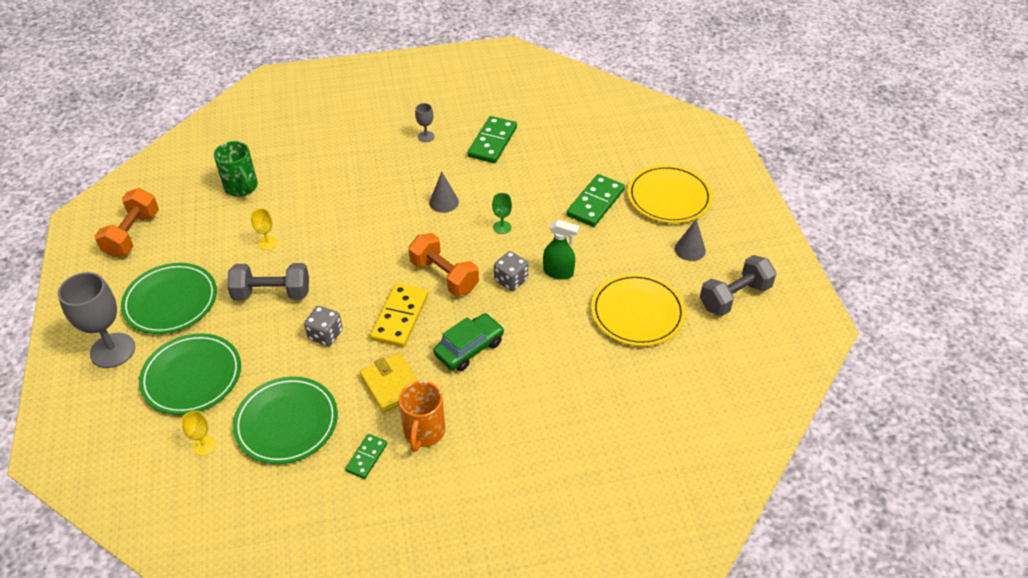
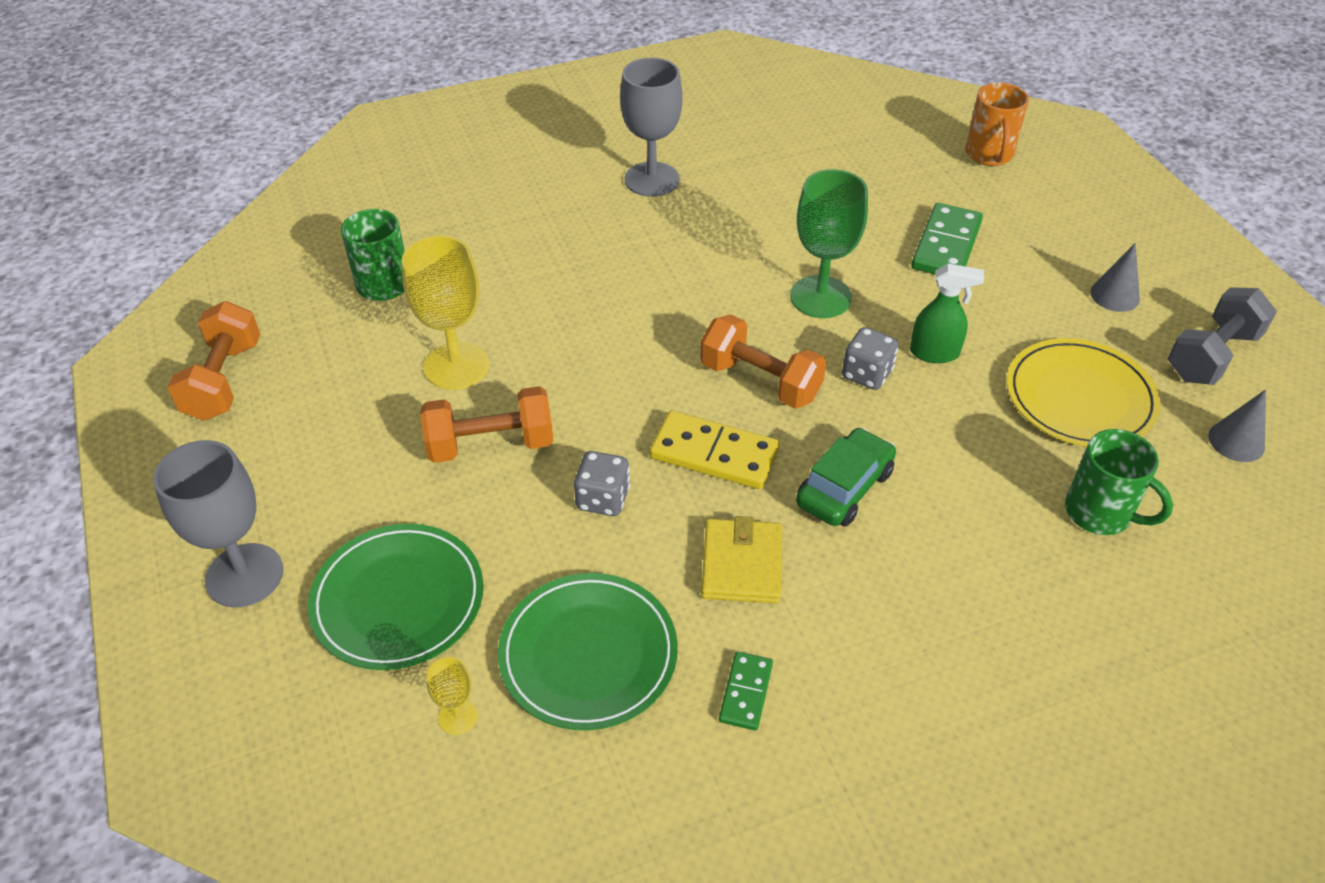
camera: 10 degrees left, 0 degrees up
(171, 301) = (322, 479): green plate -> none
(267, 243) = (456, 366): yellow goblet -> yellow goblet, size x2.14
(272, 293) = (490, 444): grey dumbbell -> orange dumbbell
(391, 385) = (741, 564): yellow wallet -> yellow wallet turned 45 degrees clockwise
(400, 317) = (714, 454): yellow domino -> yellow domino turned 75 degrees counterclockwise
(424, 432) = (825, 635): orange mug -> orange mug (989, 155)
(426, 136) = (652, 179): grey goblet -> grey goblet, size x2.14
(444, 202) = (716, 271): grey cone -> grey cone (1236, 441)
(492, 142) = (756, 176): green domino -> none
(502, 227) = (820, 297): green goblet -> green goblet, size x2.14
(618, 385) = (1100, 513): none -> green mug
(669, 197) = (1050, 225): yellow plate -> none

